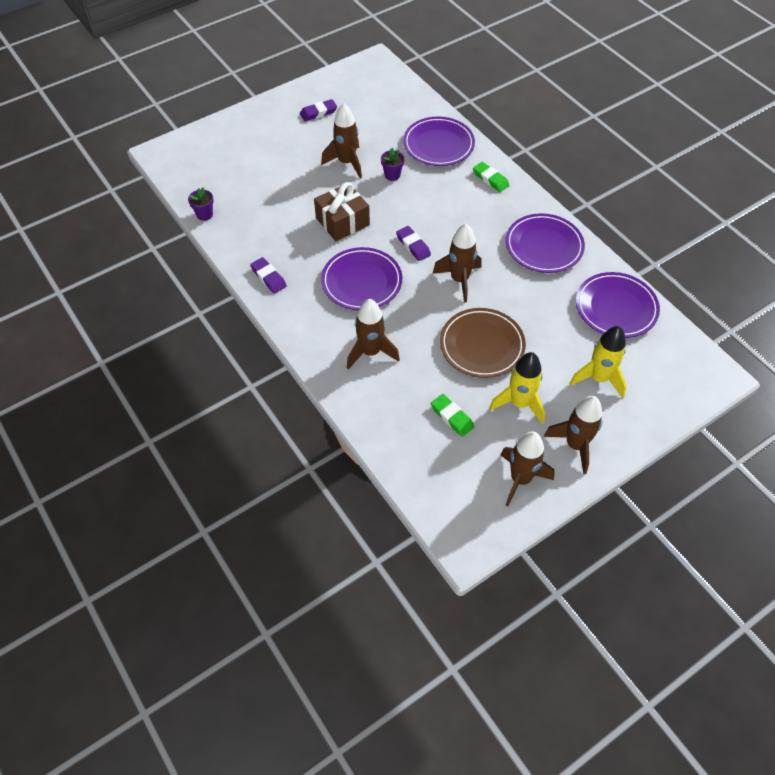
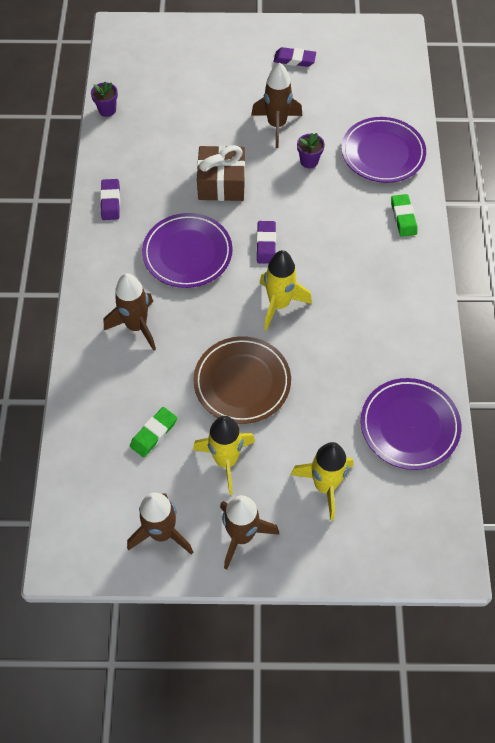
camera: 35 degrees right, 5 degrees up
(452, 417) = (153, 433): green eraser -> green eraser turned 45 degrees clockwise
(459, 280) = (279, 304): brown rocket -> yellow rocket
(544, 246) = (394, 318): purple plate -> none

